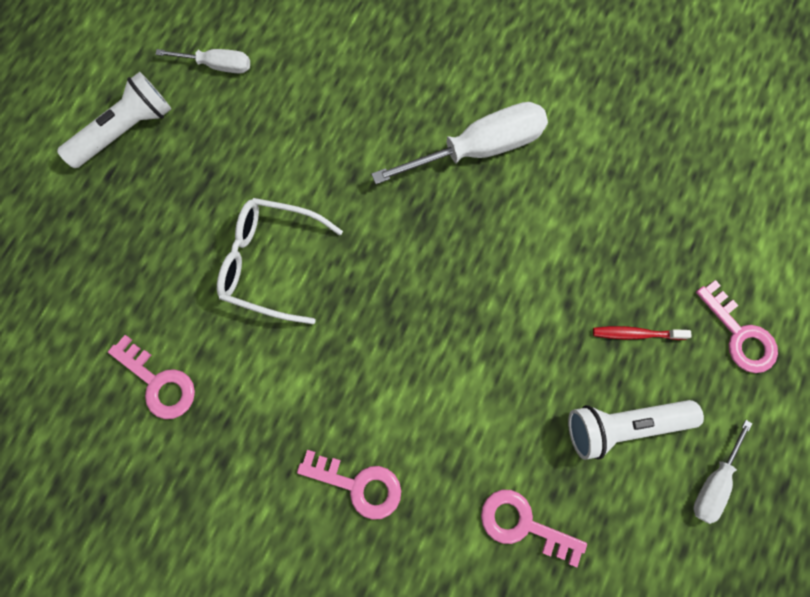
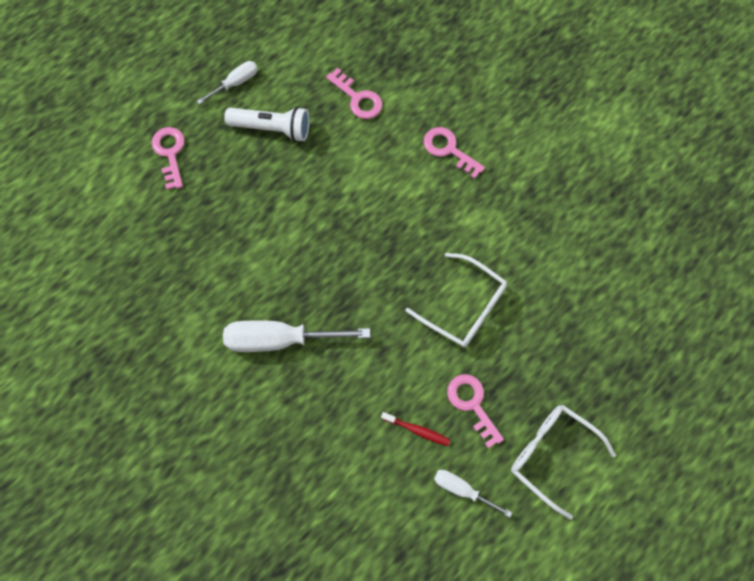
camera: 160 degrees left, 5 degrees down
(126, 130) = (551, 454): white flashlight -> white glasses
(159, 382) = (562, 251): pink key -> pink key (472, 404)
(635, 333) = (235, 176): red toothbrush -> red toothbrush (417, 430)

